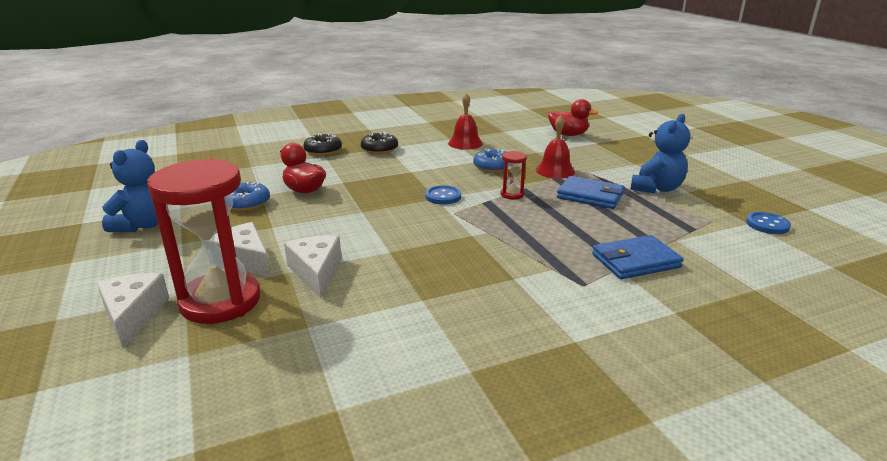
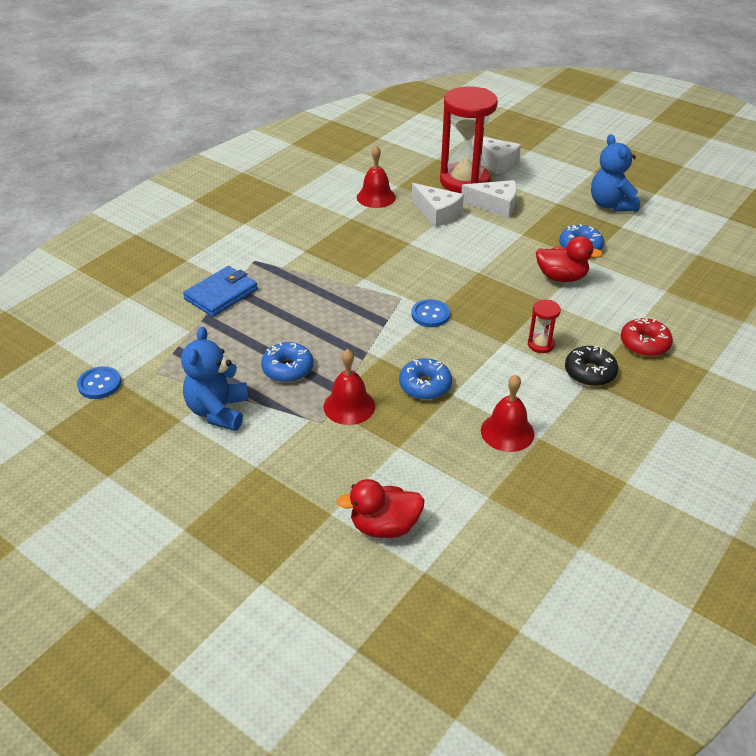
camera: 150 degrees right, 15 degrees up
(323, 151) = (644, 344): black donut -> red donut
(358, 318) = (376, 197): none -> red bell
(512, 194) = (368, 342): red hourglass -> red hourglass (540, 344)
(590, 196) = (287, 369): blue wallet -> blue donut

